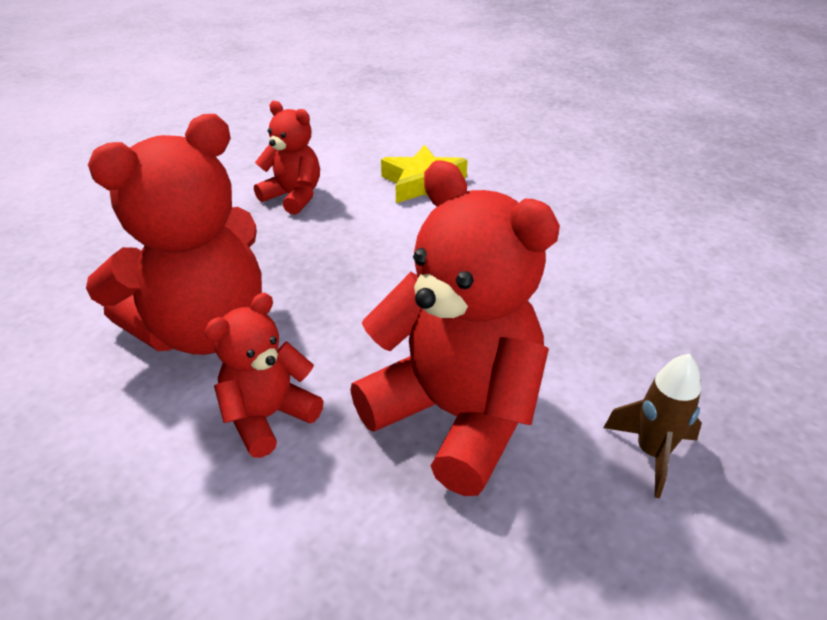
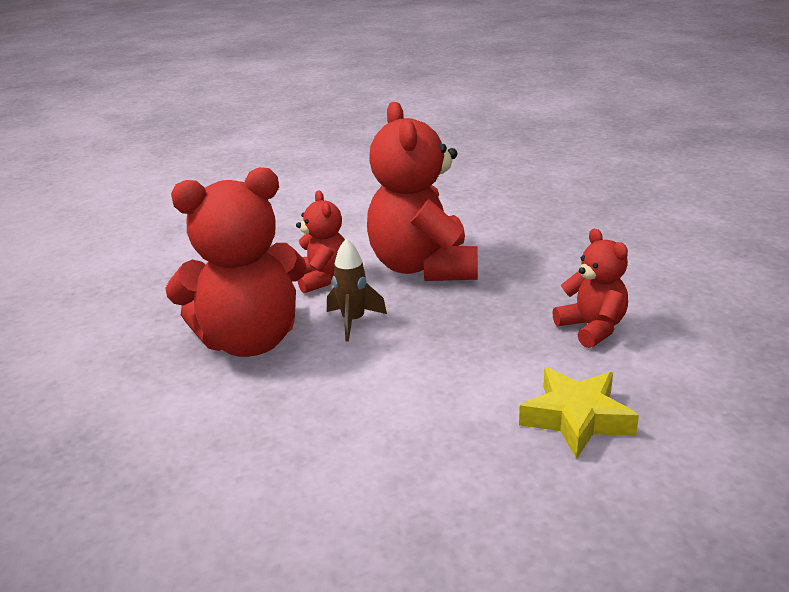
camera: 120 degrees right, 10 degrees down
(293, 197) = (592, 328): red teddy bear -> red teddy bear turned 90 degrees counterclockwise
(651, 453) = (129, 409): brown rocket -> brown rocket (353, 321)

